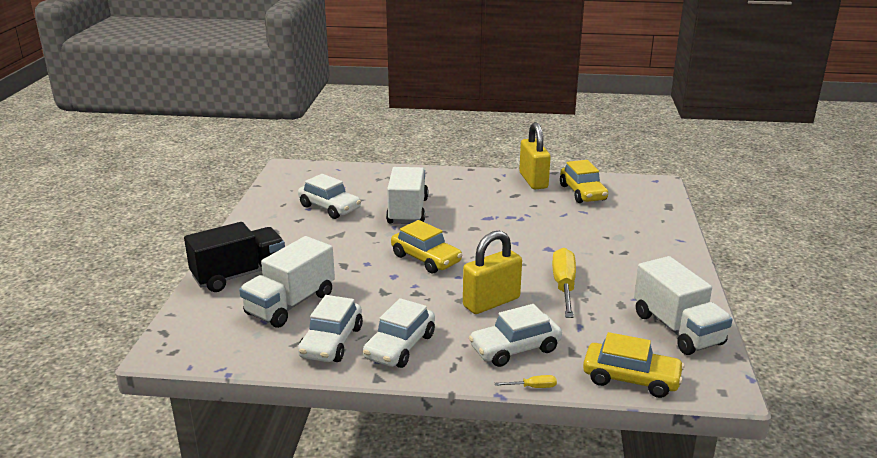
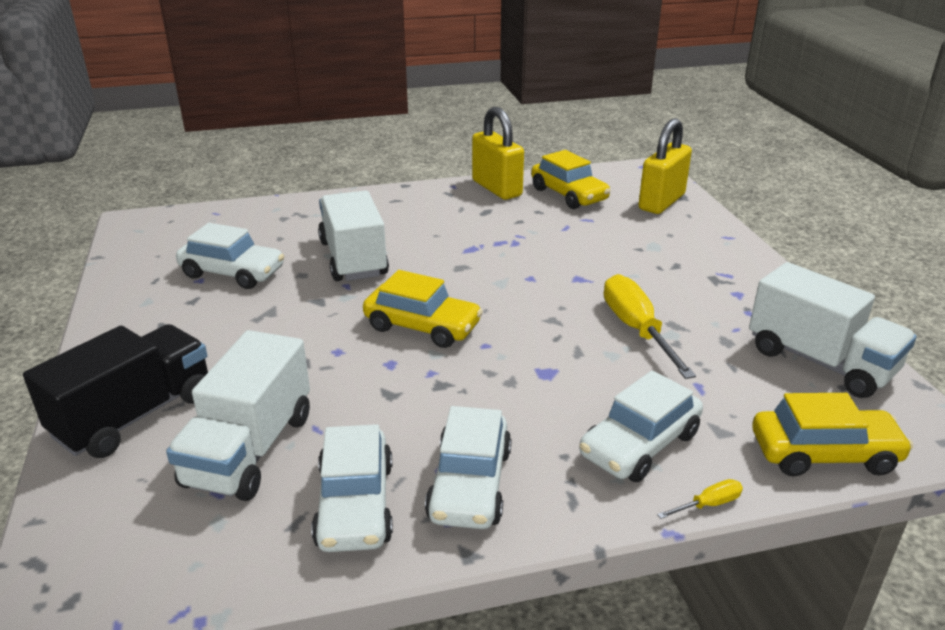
camera: 20 degrees left, 5 degrees up
(491, 302) = (557, 376): yellow padlock -> yellow padlock (661, 202)

